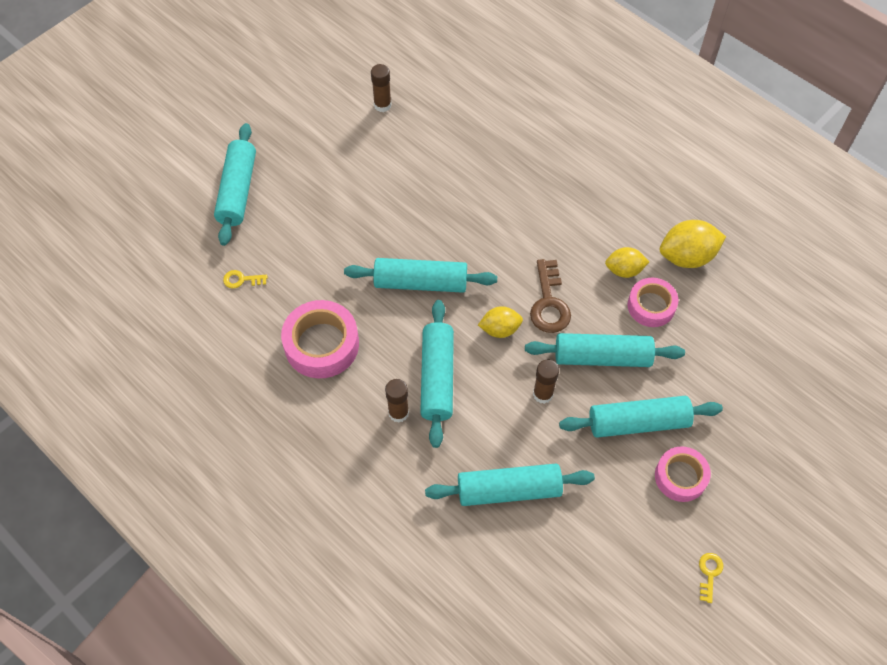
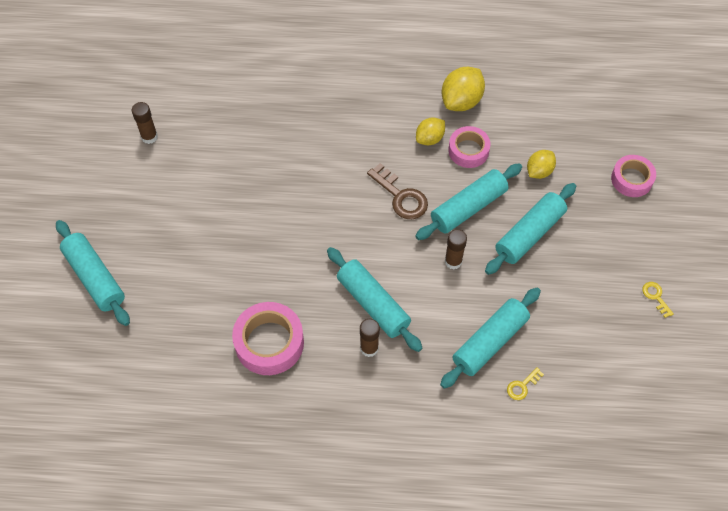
camera: 40 degrees left, 0 degrees up
(241, 280) = (163, 341): yellow key -> yellow key (522, 386)
(420, 283) = (299, 246): turquoise rolling pin -> none
(500, 329) = (384, 238): yellow lemon -> yellow lemon (539, 171)
(680, 477) = (585, 249): pink tape -> pink tape (631, 179)

